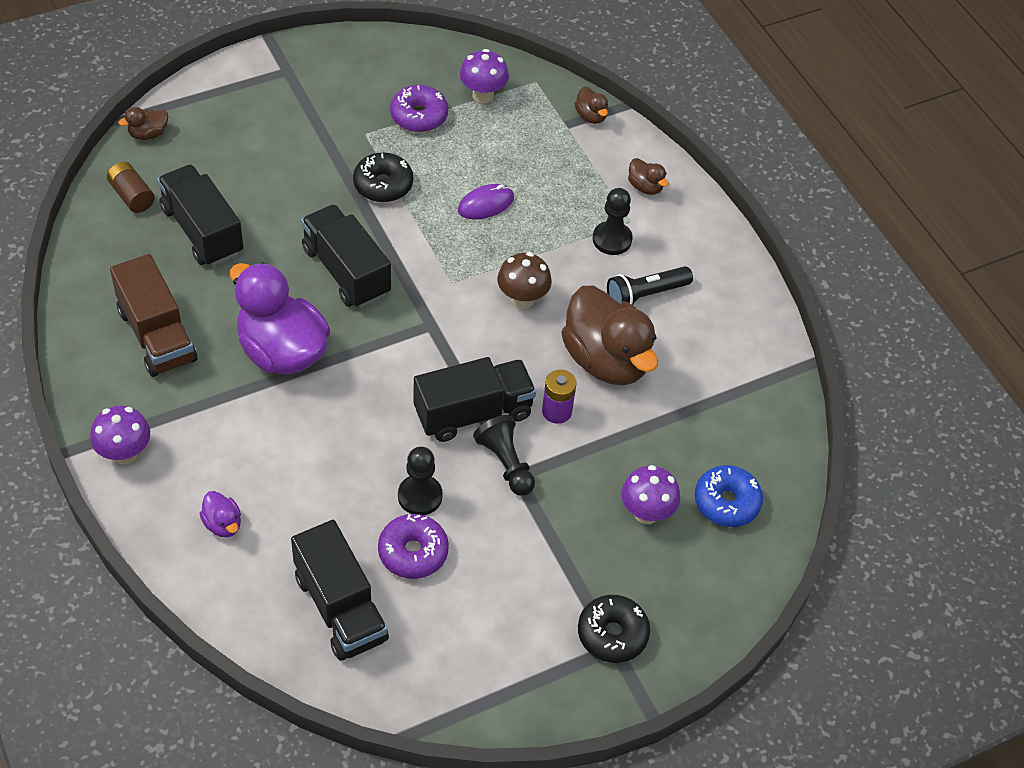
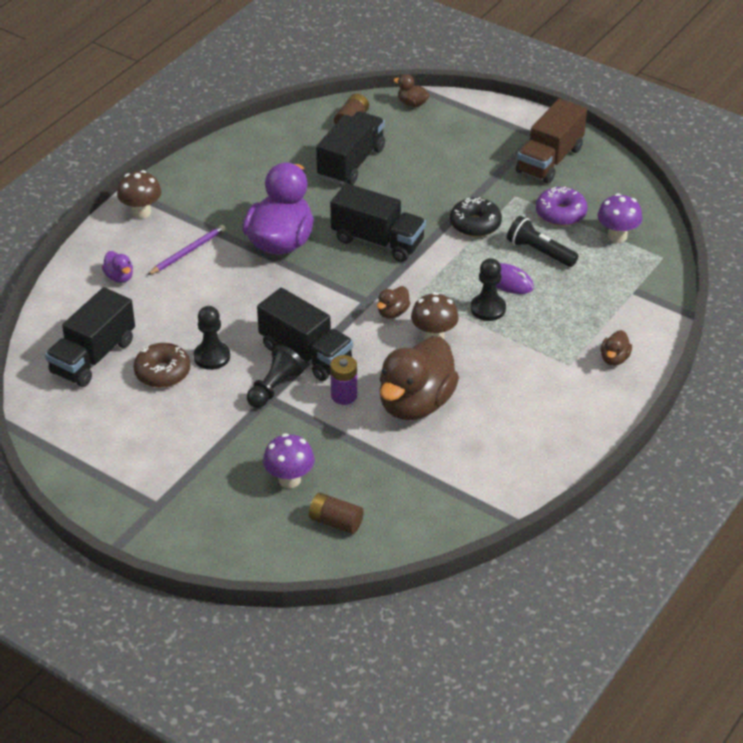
camera: 65 degrees right, 10 degrees down
(124, 453) = (141, 212): purple mushroom -> brown mushroom
(157, 335) = (246, 183): brown truck -> brown truck (549, 160)
(223, 524) = (119, 277): purple duck -> purple duck turned 60 degrees counterclockwise
(231, 441) = (187, 252): none -> purple pencil
(346, 271) = (377, 241): black truck -> black truck turned 90 degrees clockwise
(413, 552) = (162, 372): purple donut -> brown donut
(591, 116) = (658, 300): brown duck -> brown duck (392, 312)
(612, 239) = (540, 361): black pawn -> black pawn (488, 309)
(612, 634) = (167, 501): black donut -> none
(645, 295) = (501, 401): black flashlight -> black flashlight (539, 252)
(726, 502) = (335, 522): blue donut -> brown battery

